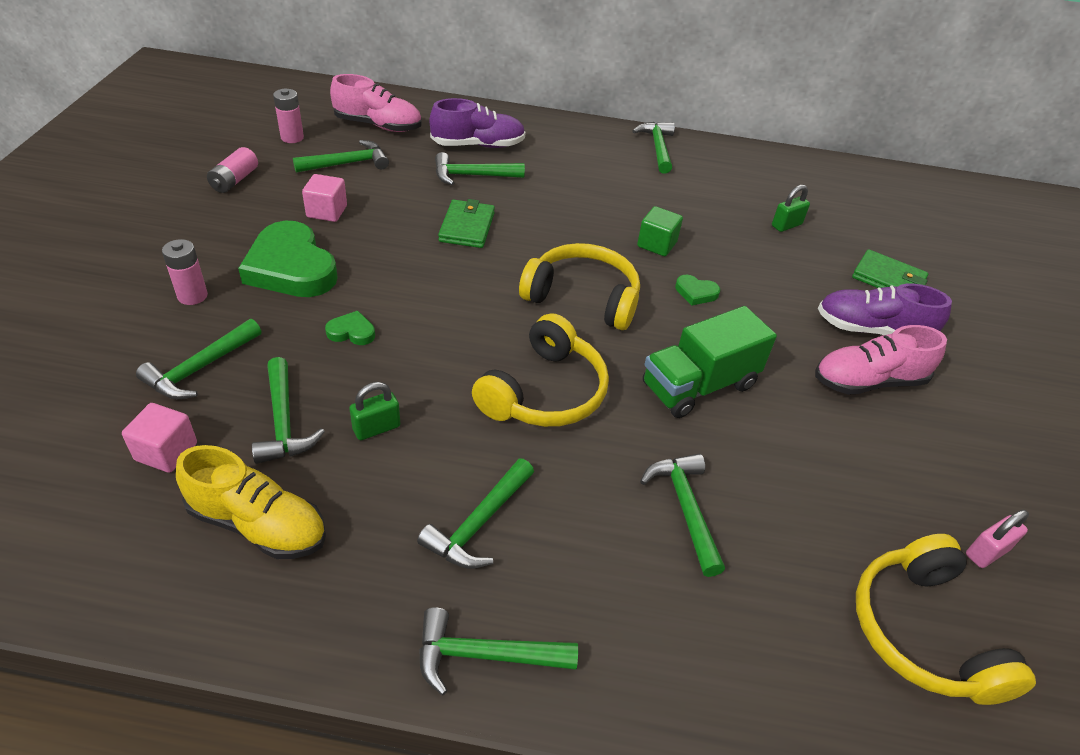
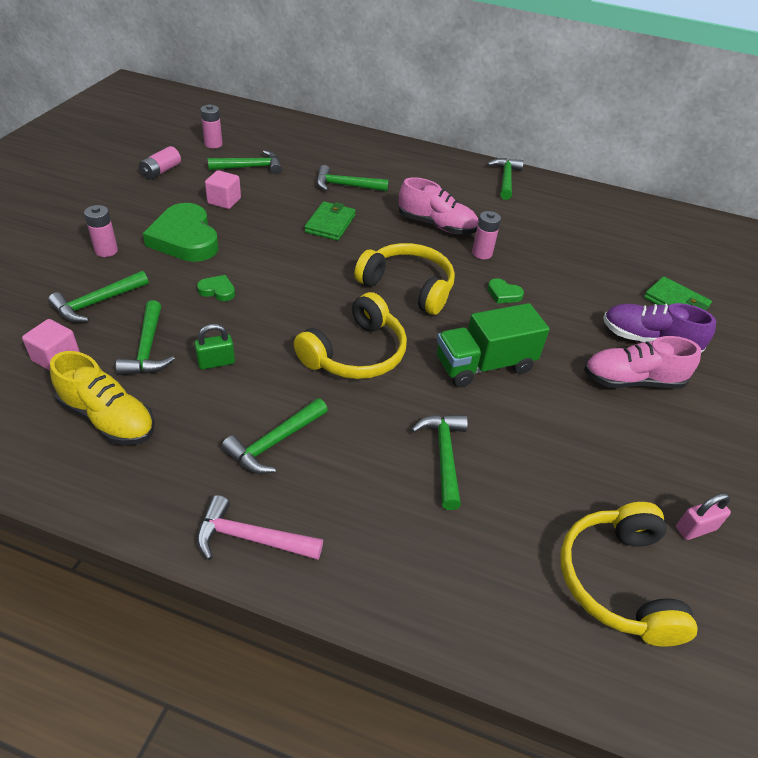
camera: 10 degrees right, 0 degrees up
(378, 125) = (282, 141): pink shoe -> pink shoe (436, 225)
(478, 145) = (357, 163): purple shoe -> none
(485, 655) = (251, 538): green hammer -> pink hammer
(656, 244) = (482, 253): green cube -> pink battery
(786, 225) = (598, 250): green padlock -> none

